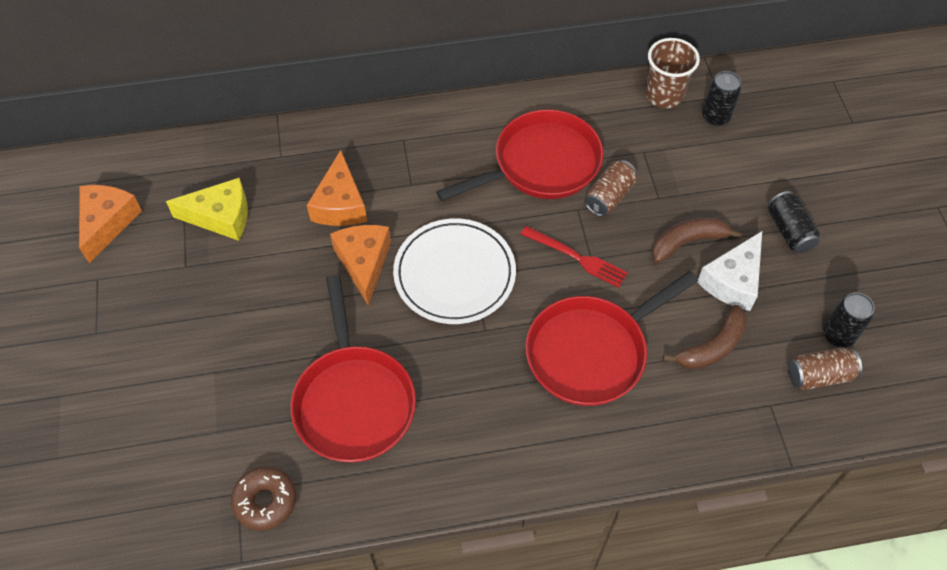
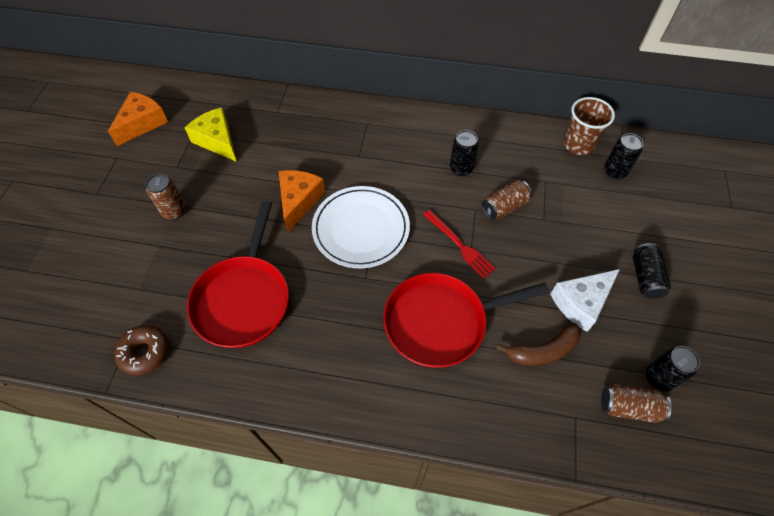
camera: 20 degrees right, 0 degrees up
(212, 324) = (174, 211): none -> brown can
(221, 217) = (217, 140): yellow cheese -> yellow cheese turned 150 degrees counterclockwise
(340, 204) = (302, 155): orange cheese -> none
(541, 164) = (461, 168): red pan -> black can
(687, 242) = (554, 260): brown banana -> none

